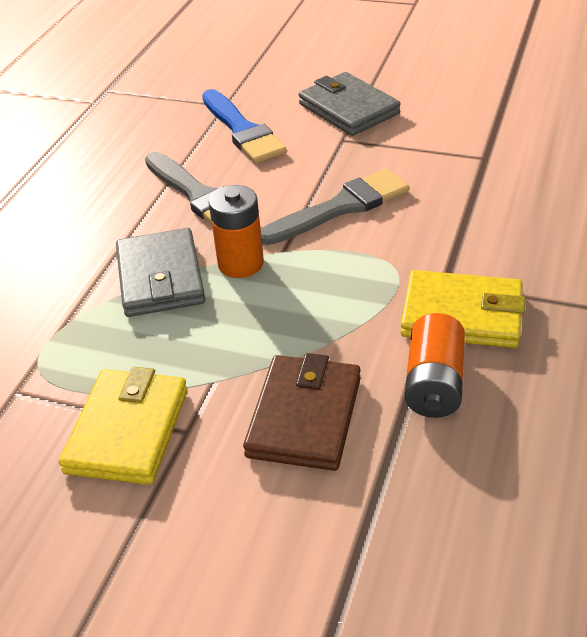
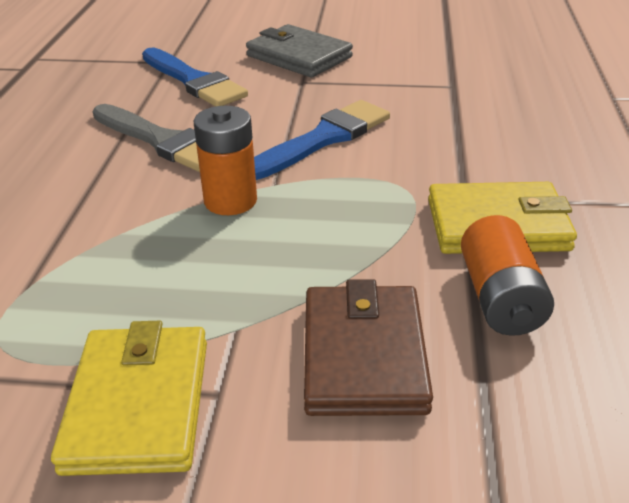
camera: 15 degrees left, 5 degrees down
(160, 277) = (138, 224): grey wallet -> none
(340, 208) = (323, 139): grey brush -> blue brush

